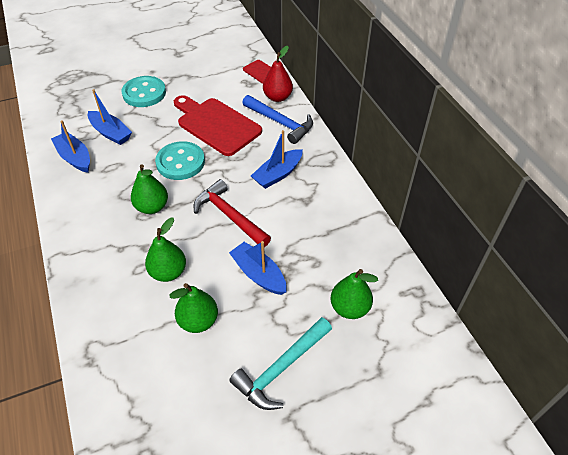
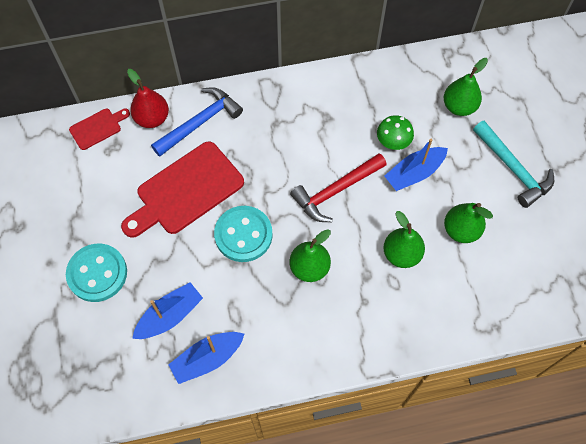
camera: 80 degrees left, 15 degrees up
(278, 174) = (284, 137): blue boat -> none
(291, 253) = (393, 142): none -> green mushroom

